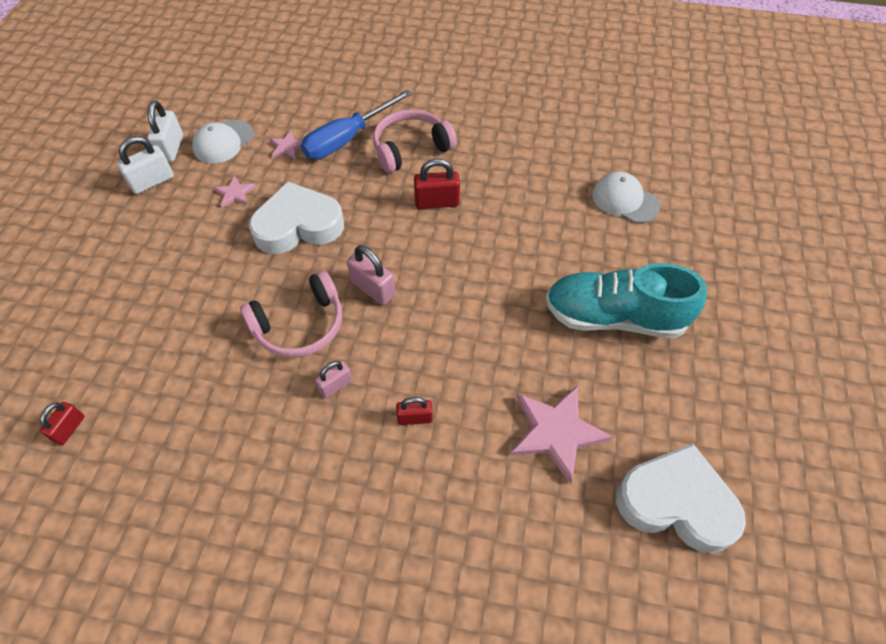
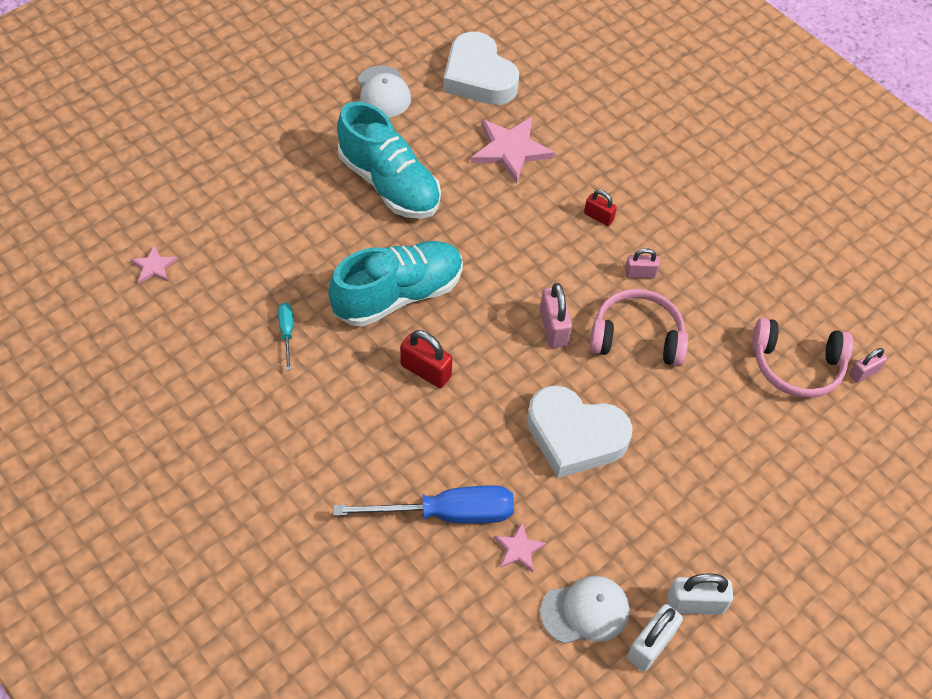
camera: 145 degrees left, 0 degrees up
(69, 428) = (863, 372): red padlock -> pink padlock
(235, 193) = (614, 521): pink star -> pink star (154, 267)
(410, 148) = (392, 451): pink headphones -> pink headphones (796, 366)
(508, 237) = (398, 295): none -> turquoise shoe
(549, 168) = (287, 332): none -> turquoise screwdriver
(625, 200) = (262, 258): white cap -> white cap (383, 92)

